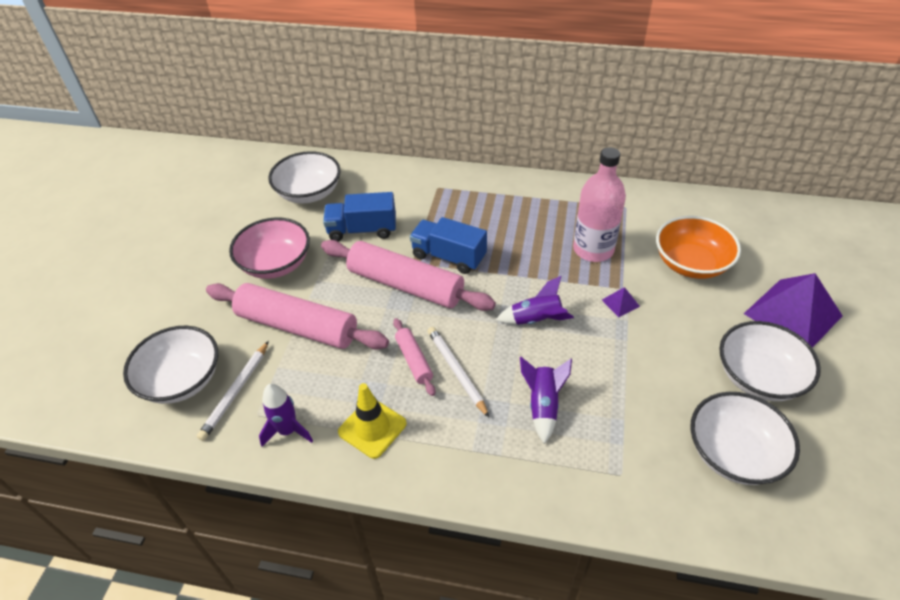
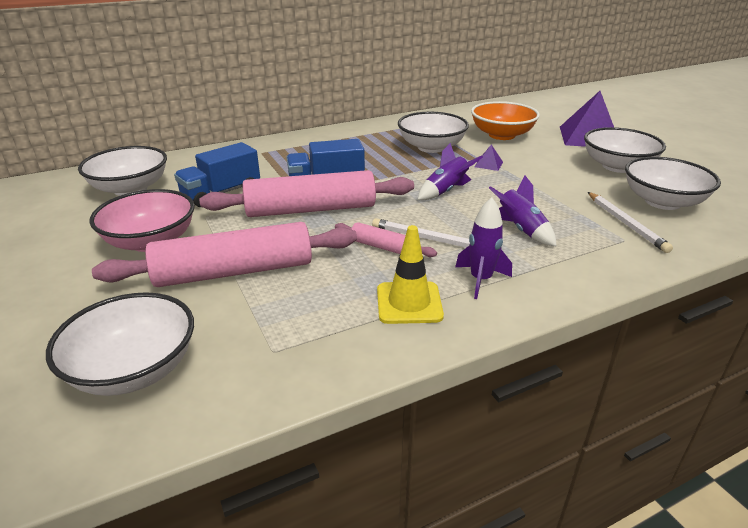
camera: 40 degrees left, 15 degrees down
(235, 392) = (223, 347): white pencil -> white pencil (626, 224)
(288, 431) = (326, 345): purple rocket -> purple rocket (480, 280)
(593, 249) = (431, 147): pink bottle -> white bowl

